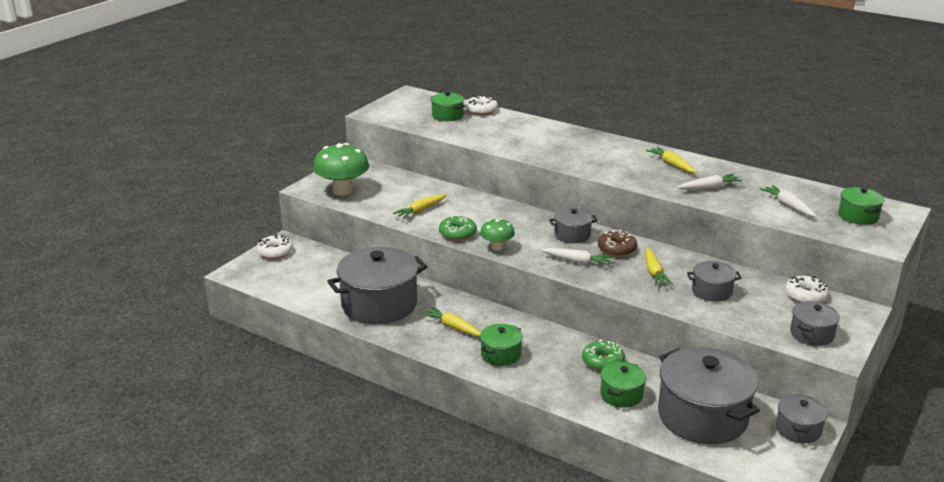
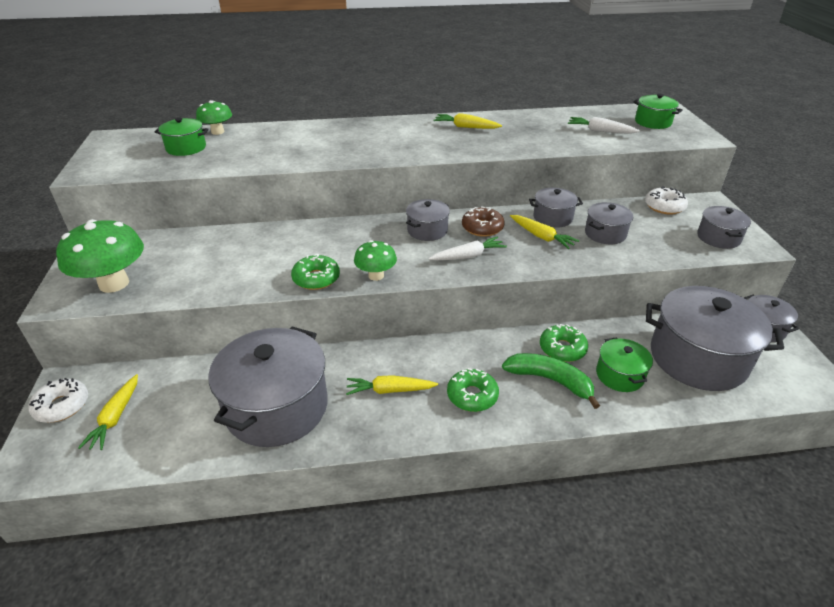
camera: 40 degrees left, 10 degrees up
(421, 211) = (243, 269): yellow carrot -> yellow carrot (116, 417)
(481, 110) = (217, 132): white donut -> green mushroom
(501, 354) = (472, 395): green pot -> green donut
(565, 373) = (550, 380): none -> green banana
(686, 264) = (552, 218): none -> grey pot
(709, 188) = (525, 137): white carrot -> none

